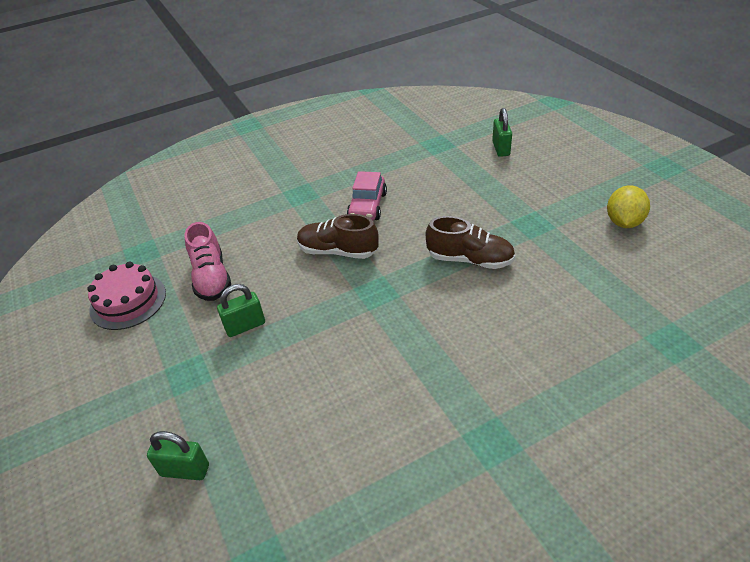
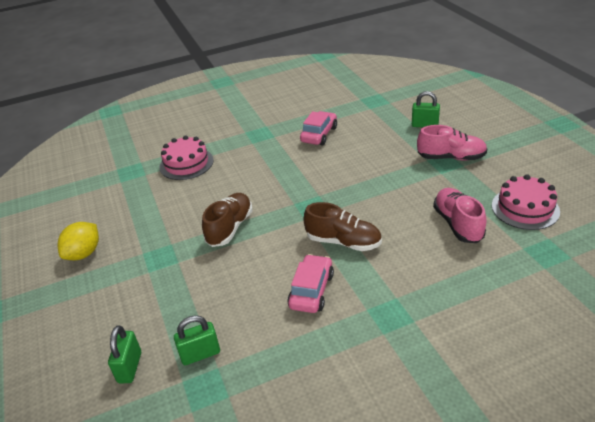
camera: 175 degrees left, 5 degrees down
(174, 384) = (451, 157): none -> pink shoe
(245, 326) = (413, 188): green padlock -> green padlock (200, 354)
(378, 440) = (319, 134): none -> pink car
(470, 259) = (230, 228): brown shoe -> brown shoe turned 90 degrees clockwise
(590, 361) = (186, 163): none -> pink cake

